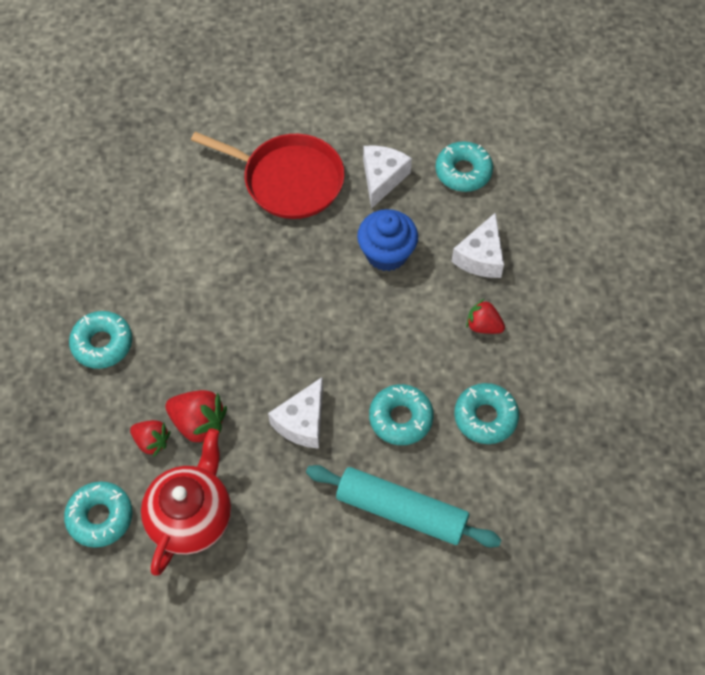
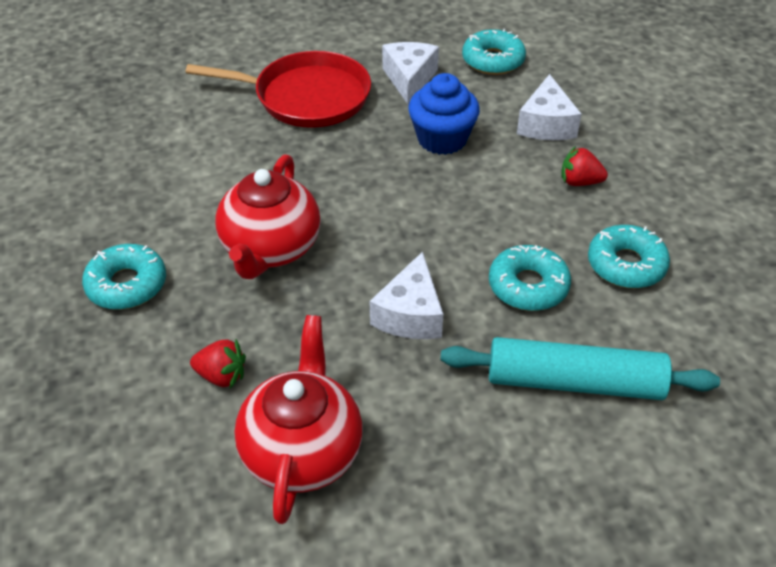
camera: 15 degrees left, 15 degrees down
(100, 517) = (174, 480): turquoise donut -> none
(198, 423) = (278, 343): red strawberry -> none
(216, 335) = (270, 249): none -> red teapot

